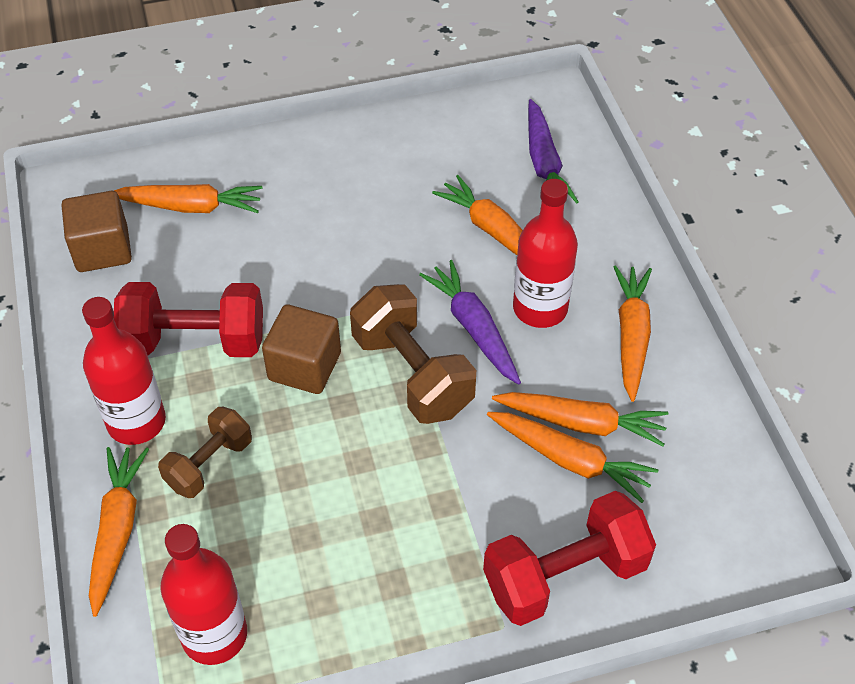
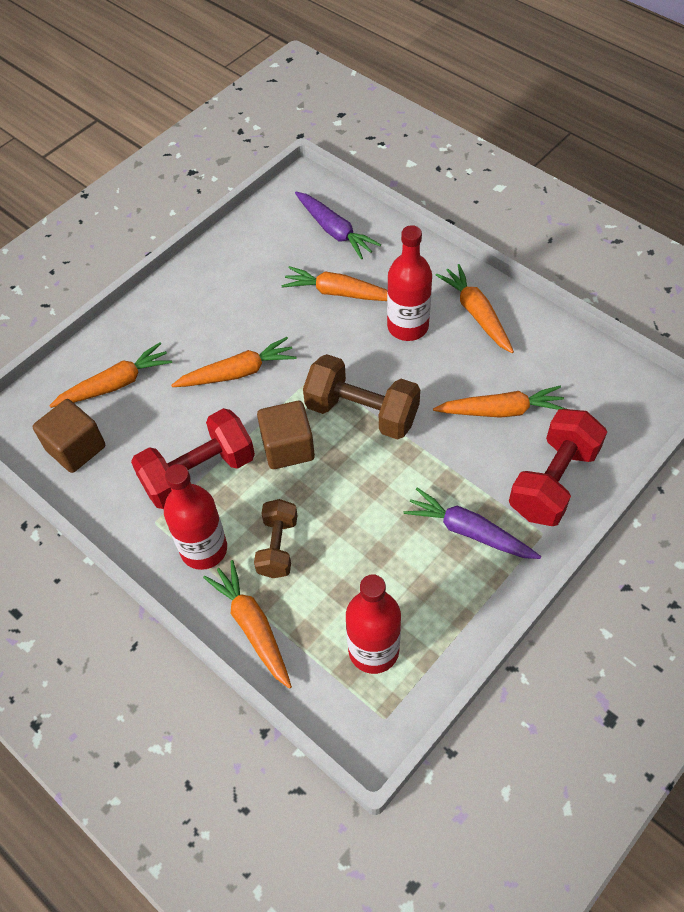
camera: 30 degrees left, 5 degrees up
(473, 328) = (376, 361): purple carrot -> purple carrot (469, 531)
(582, 423) = (490, 384): orange carrot -> orange carrot (238, 372)

